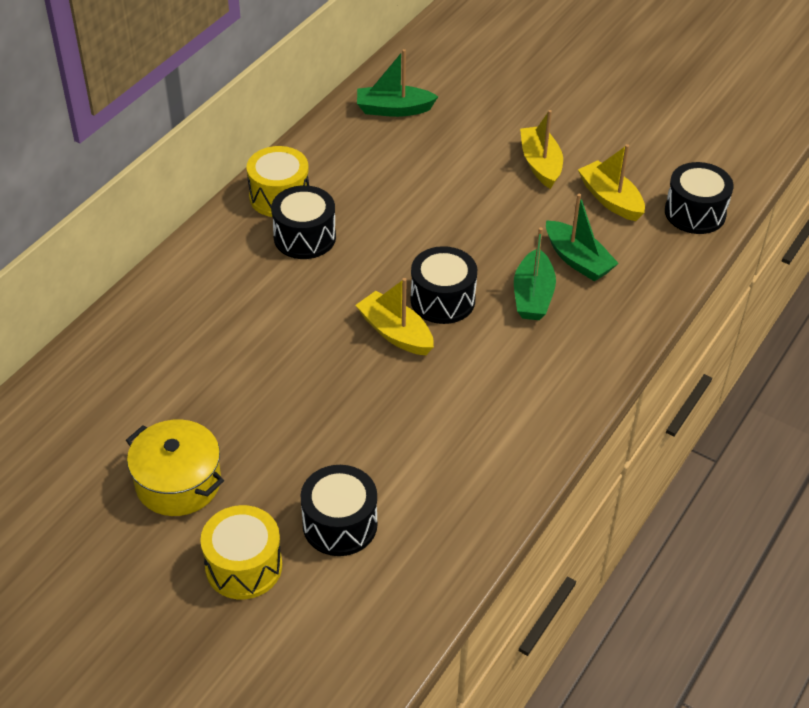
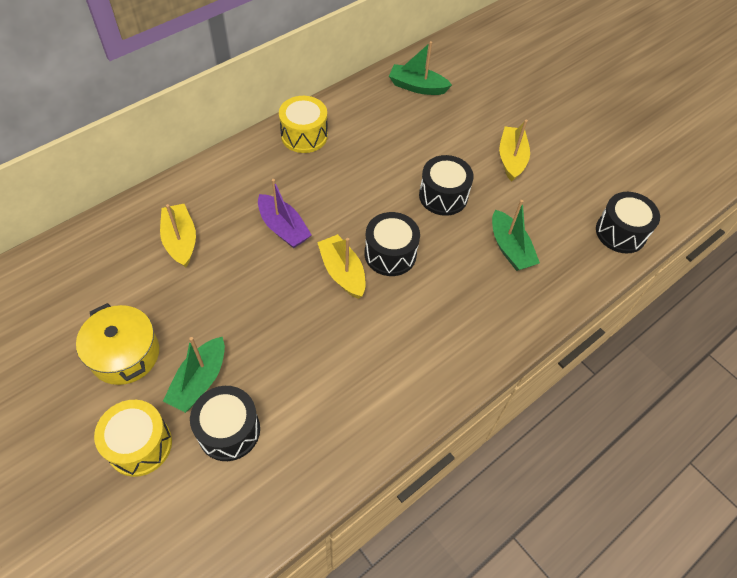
camera: 15 degrees right, 10 degrees up
(303, 304) = (283, 228): none -> purple boat
(304, 237) = (308, 173): black drum -> black drum (443, 196)
(533, 296) = (462, 270): green boat -> green boat (199, 381)
(610, 199) = (556, 203): yellow boat -> yellow boat (181, 241)

